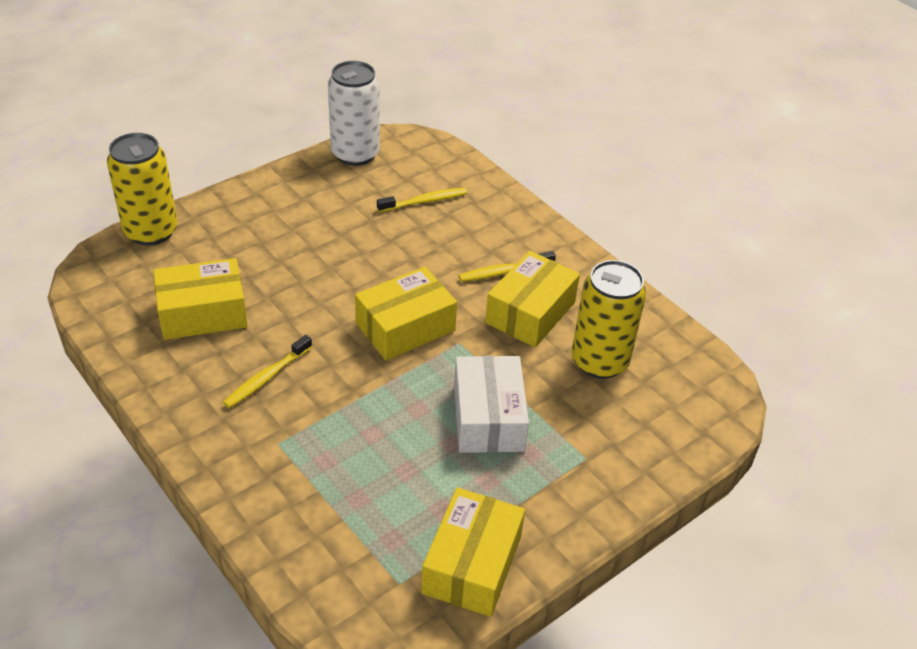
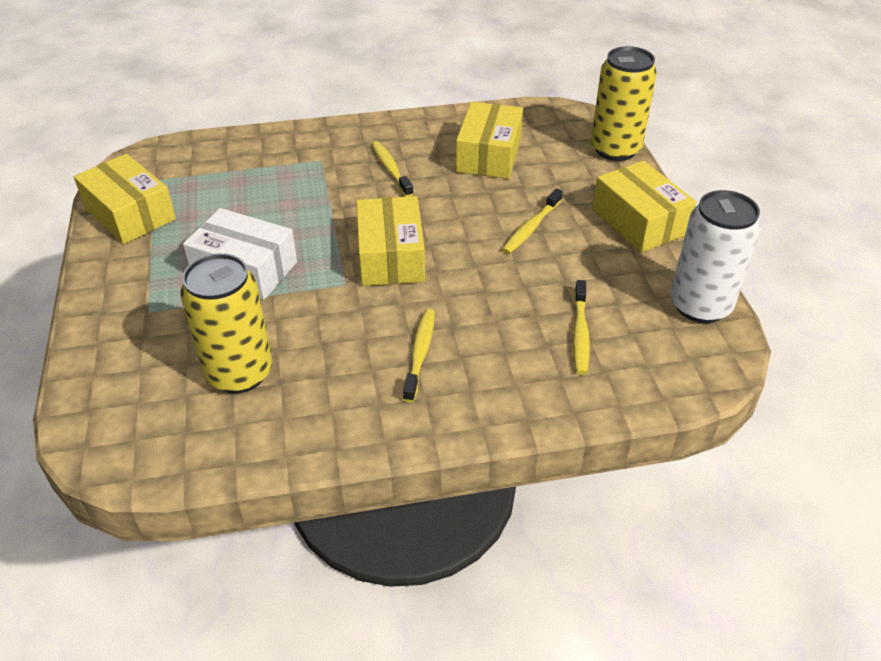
camera: 120 degrees right, 0 degrees up
(310, 255) = (531, 227): none -> yellow toothbrush
(530, 312) = (345, 349): yellow box -> yellow box (639, 222)

